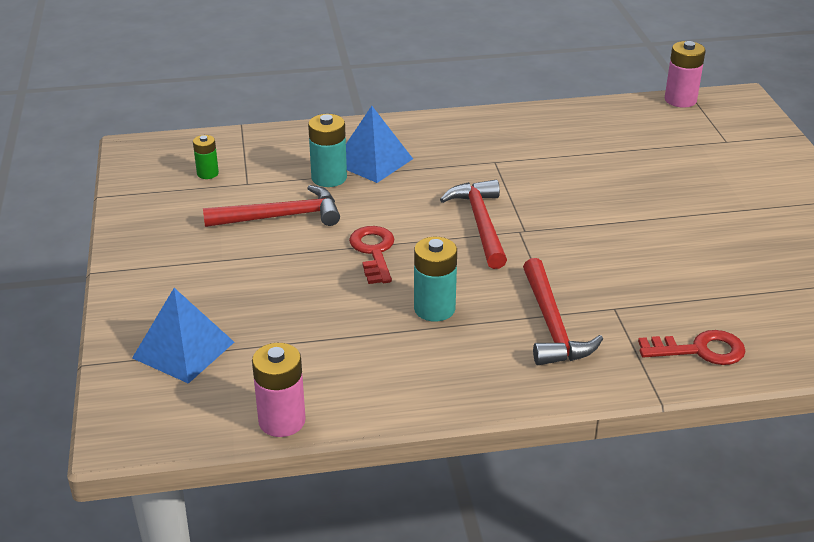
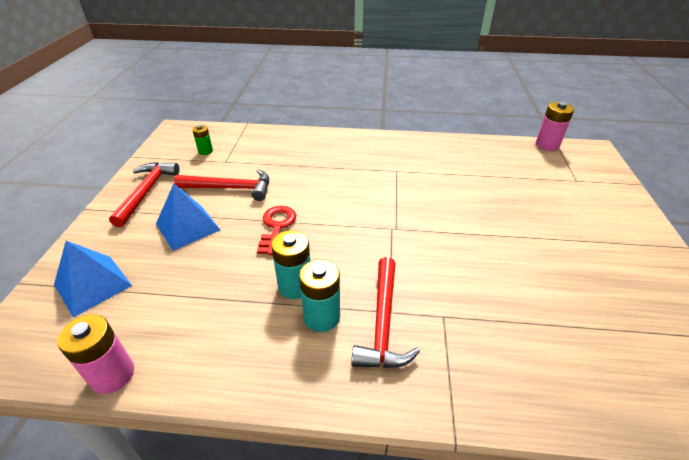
camera: 15 degrees right, 5 degrees up
(329, 178) = (278, 166): turquoise battery -> turquoise battery (321, 317)
(372, 161) = (313, 158): blue pyramid -> blue pyramid (188, 226)
(481, 224) = (365, 217): red hammer -> red hammer (146, 192)
(700, 350) = (511, 382): red key -> none

